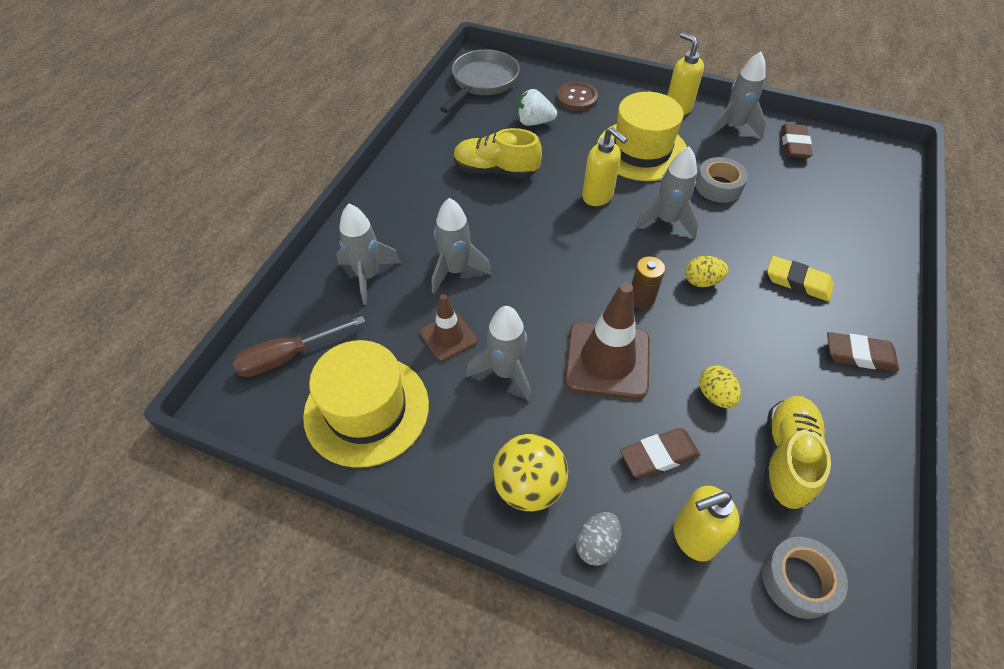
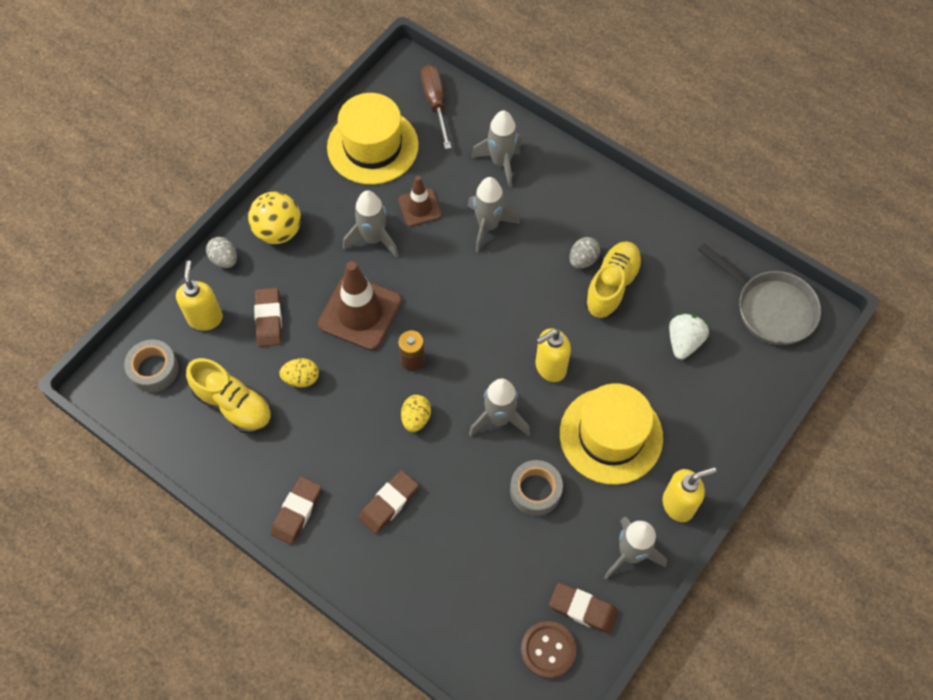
camera: 105 degrees right, 10 degrees up
(473, 193) = (583, 260): none -> grey egg
(576, 98) = (721, 399): brown button -> brown button (548, 650)
(798, 282) = (389, 503): yellow eraser -> brown eraser

